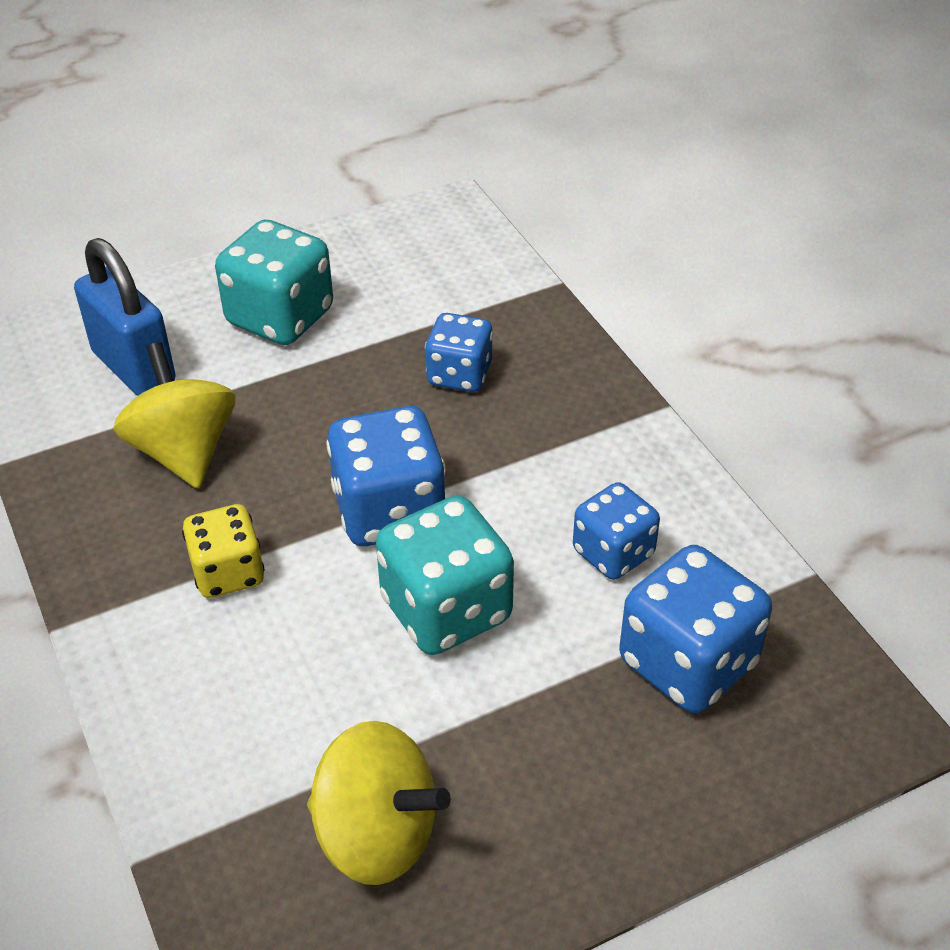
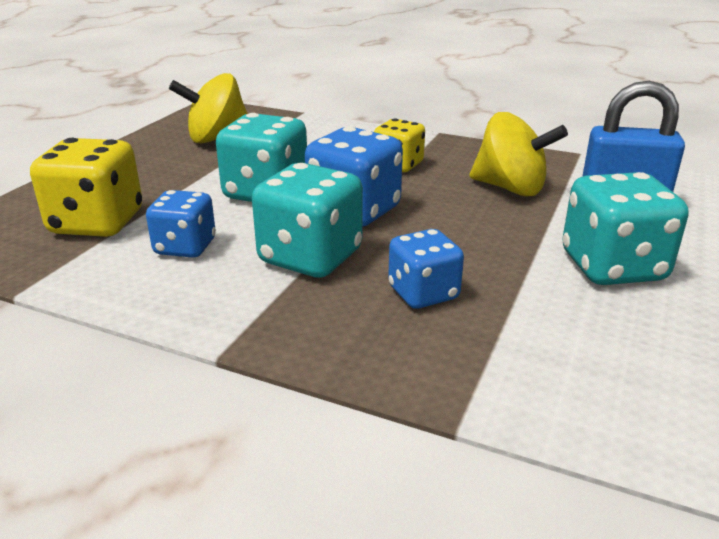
camera: 140 degrees right, 15 degrees down
(505, 467) = (310, 257): none -> turquoise dice
(687, 663) = (97, 223): blue dice -> yellow dice

